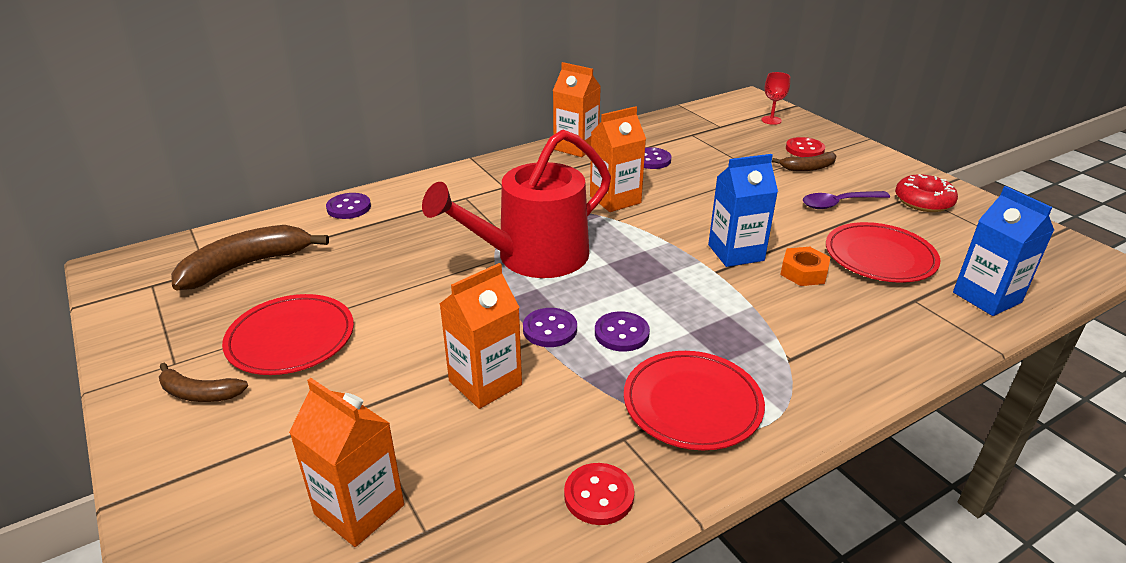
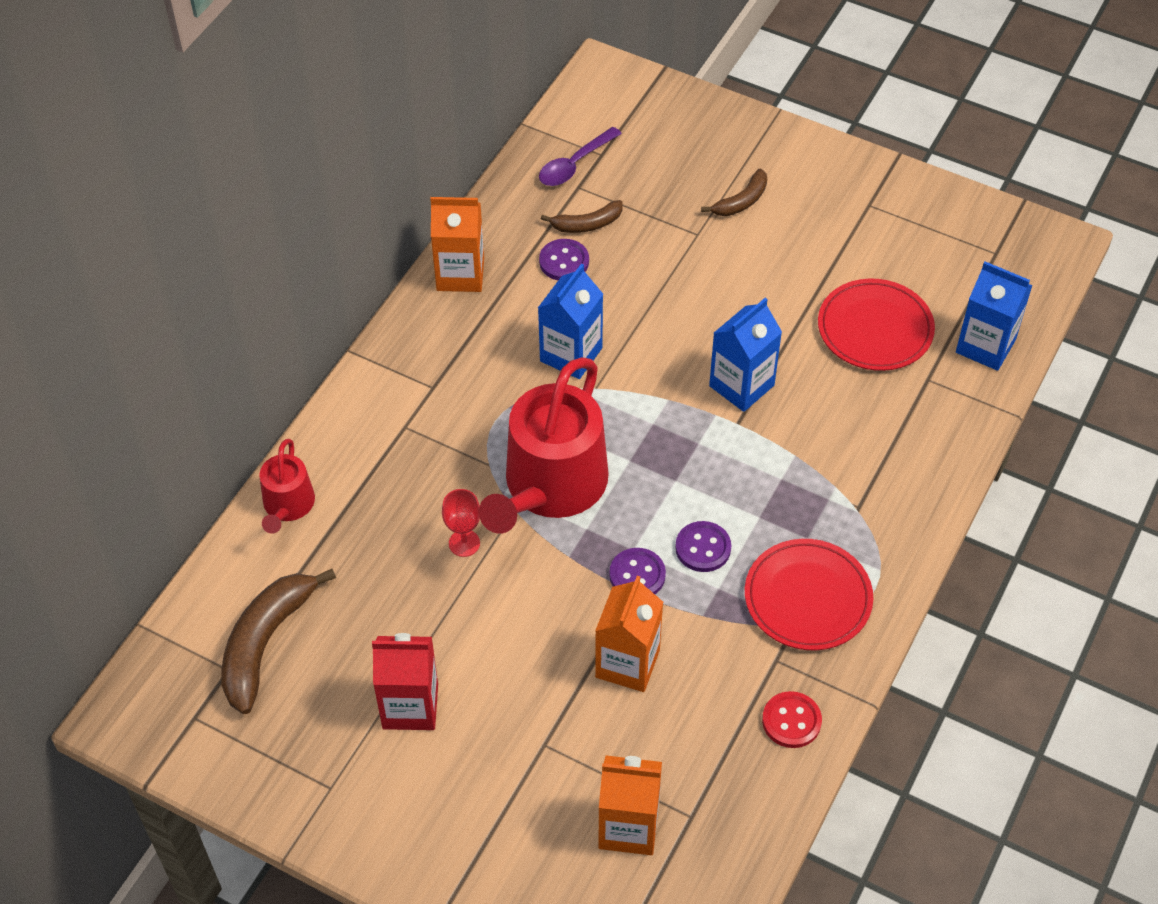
camera: 30 degrees left, 20 degrees up
(199, 393) = (391, 803): brown banana -> brown banana (587, 224)
(291, 338) = (410, 706): red plate -> red carton
(349, 208) = (287, 505): purple button -> red watering can
(615, 199) = (571, 354): orange carton -> blue carton
(771, 120) = (653, 115): red goblet -> red goblet (464, 543)
(803, 272) = (817, 385): orange nut -> none
(804, 149) = (720, 164): red button -> none
(838, 204) = (801, 256): purple spoon -> purple spoon (574, 164)
(923, 201) = (881, 214): red donut -> none

